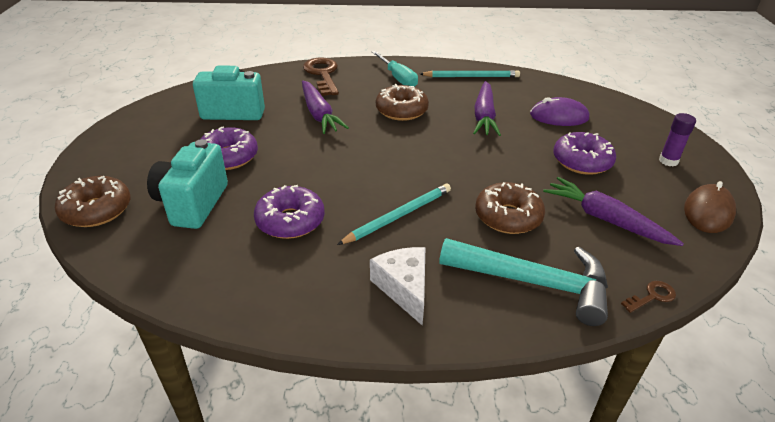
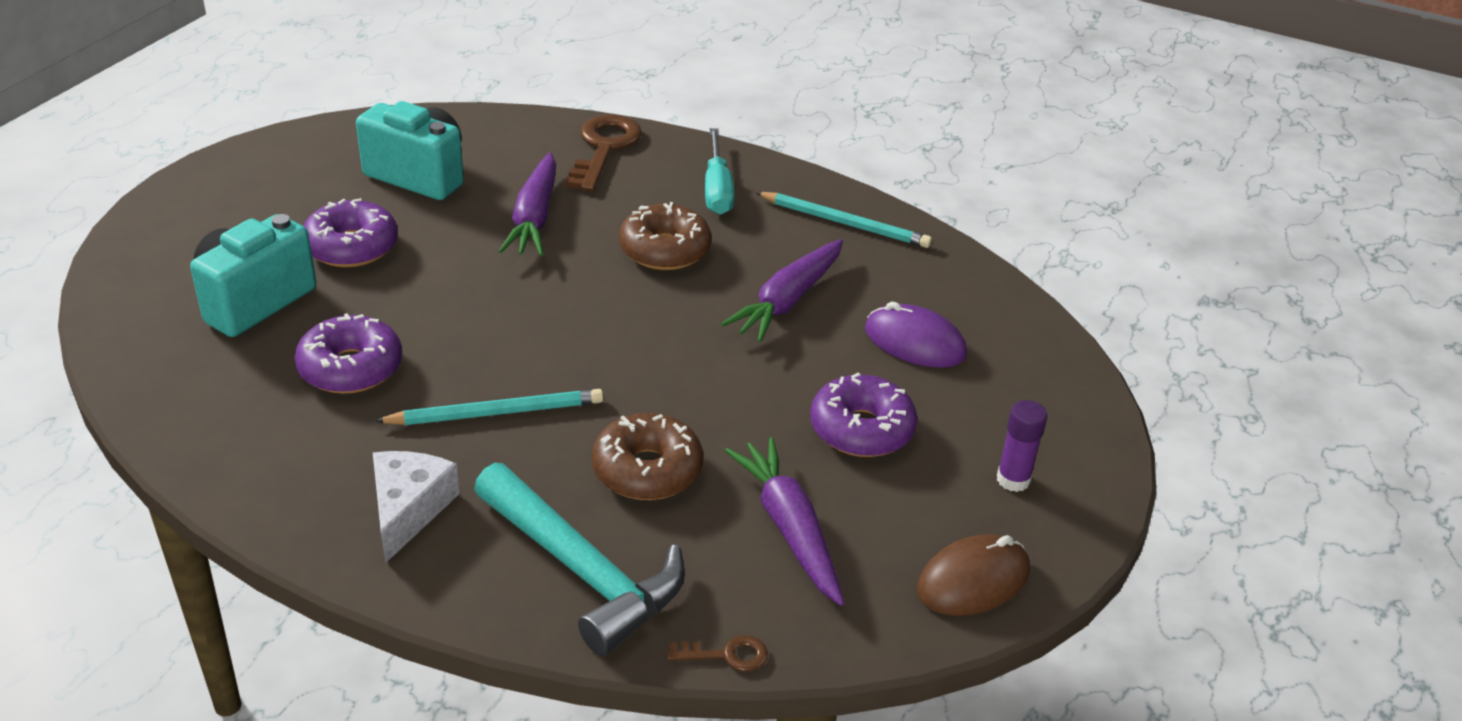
camera: 25 degrees right, 0 degrees up
(97, 210) = (138, 270): brown donut -> none

